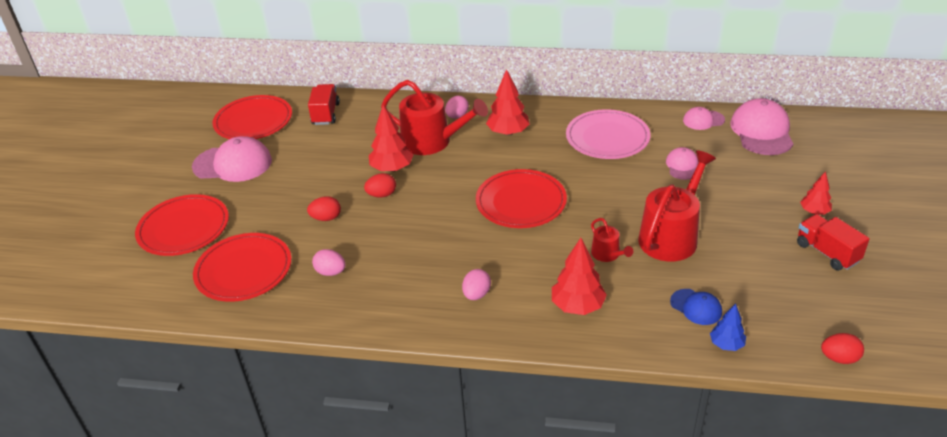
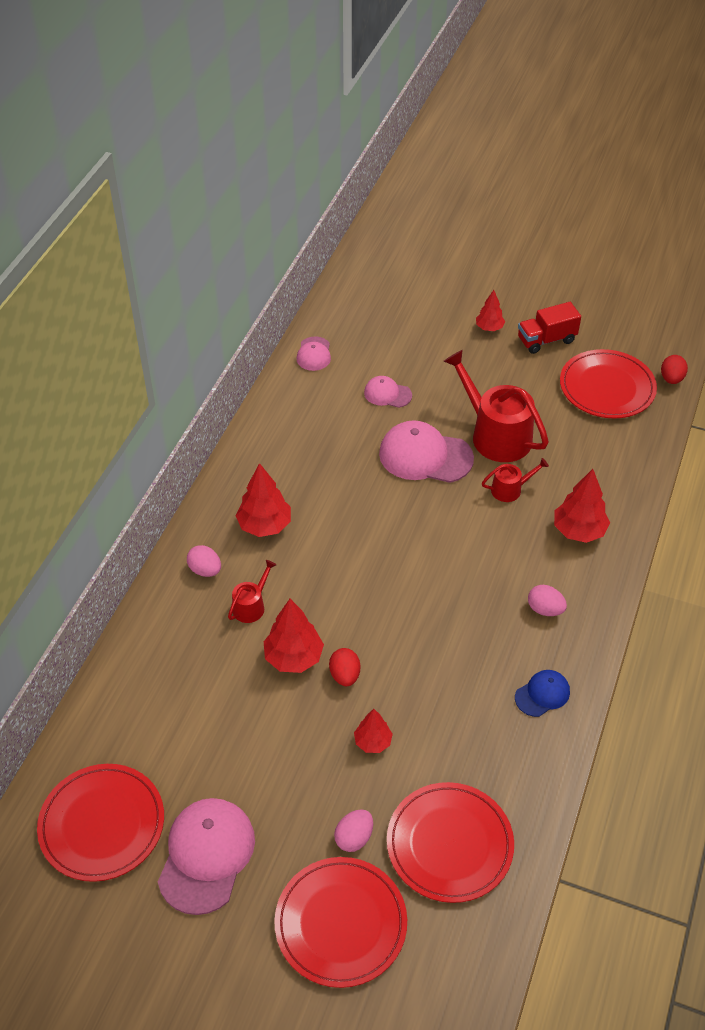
camera: 80 degrees left, 10 degrees up
(325, 114) = (128, 723): red truck -> none
(326, 218) = (372, 742): red egg -> red tree
(331, 272) = (477, 745): pink egg -> pink egg (354, 838)
(432, 141) = (251, 606): red watering can -> red watering can, size x0.48
(521, 202) = (404, 541): red plate -> red plate (607, 387)
(607, 138) = (313, 439): pink plate -> none
(696, 307) = (596, 446): blue cap -> blue cap (542, 694)
(726, 344) = (645, 441): blue tree -> none
(761, 131) = (352, 318): pink cap -> pink cap (425, 456)

